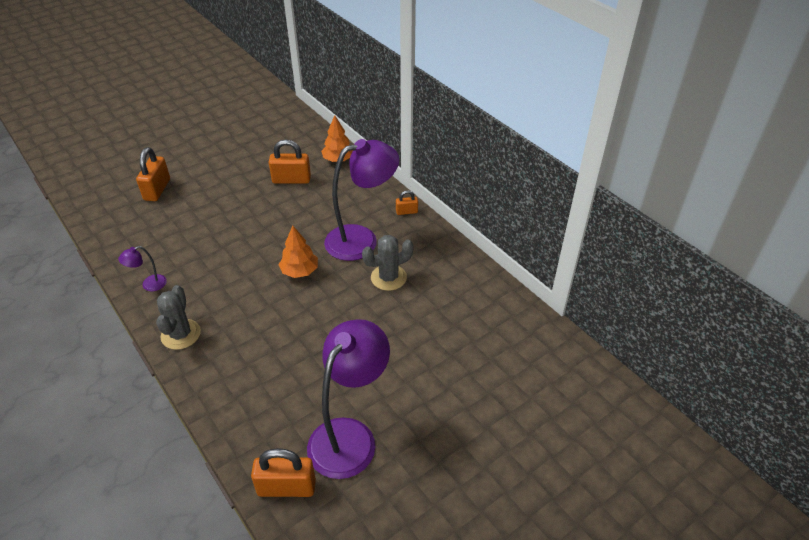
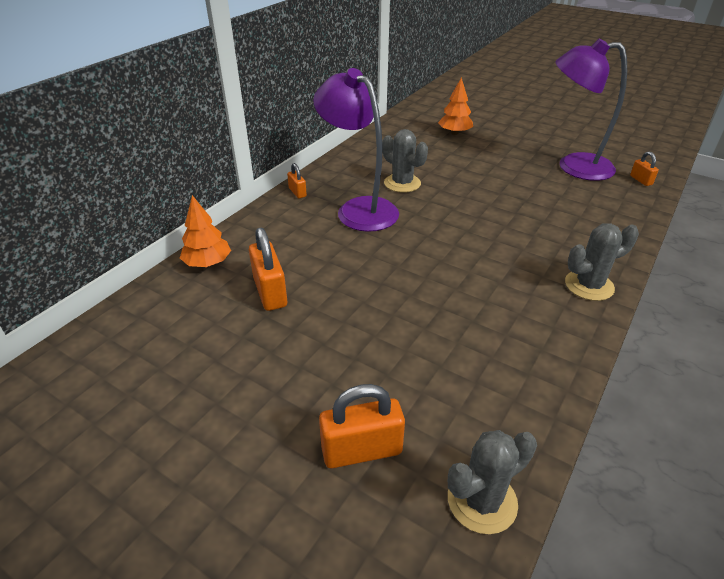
camera: 110 degrees left, 5 degrees down
(100, 218) = (482, 501): none -> grey cactus
(149, 285) = (555, 347): purple lamp -> none
(286, 487) = (641, 180): orange padlock -> orange padlock, size x0.54
(300, 271) = (434, 235): orange tree -> orange tree (454, 133)

